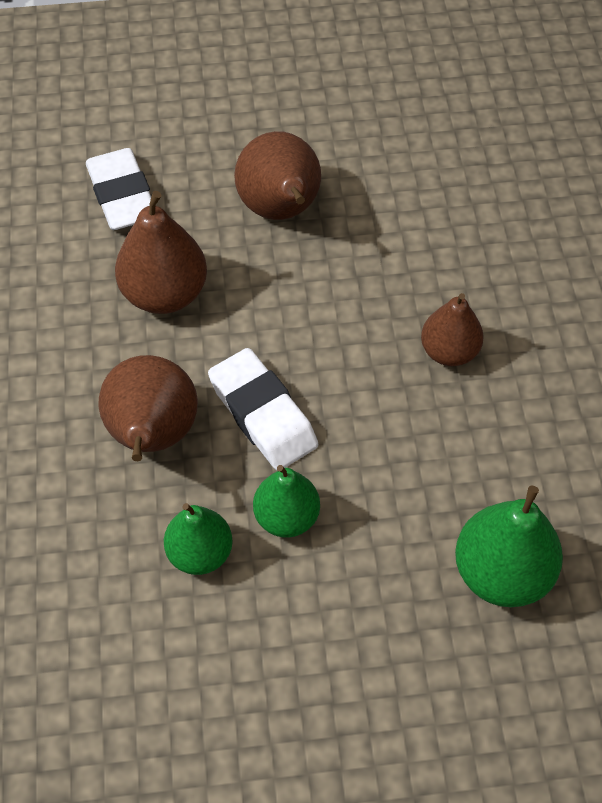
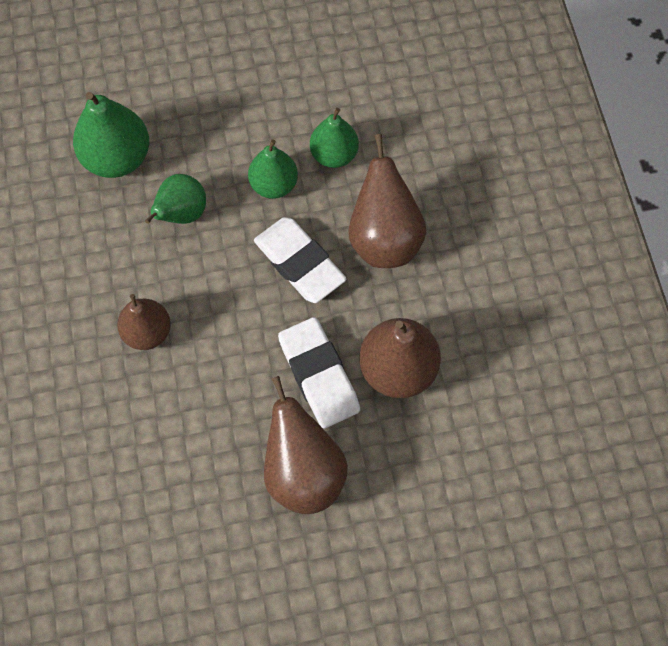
camera: 175 degrees right, 10 degrees up
(122, 196) = (458, 476): white eraser -> white eraser (319, 375)
(411, 487) = (181, 214): none -> green pear

